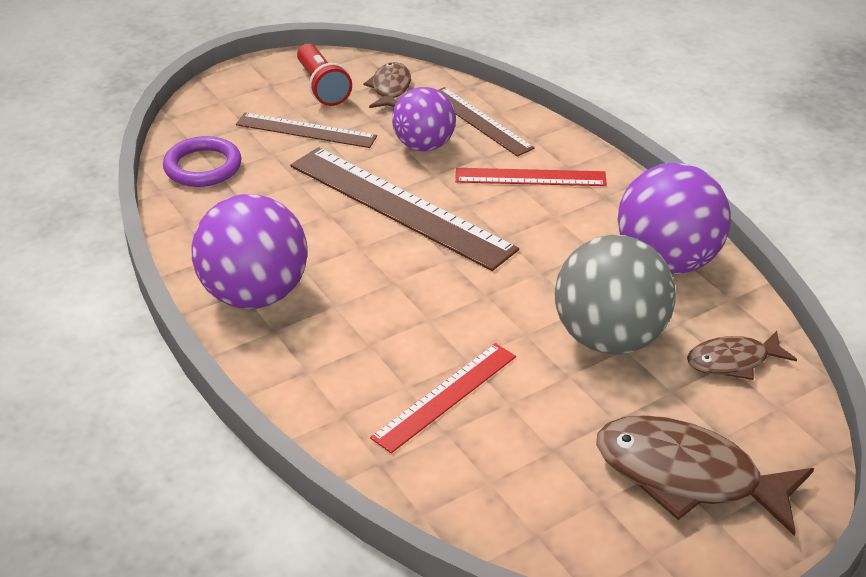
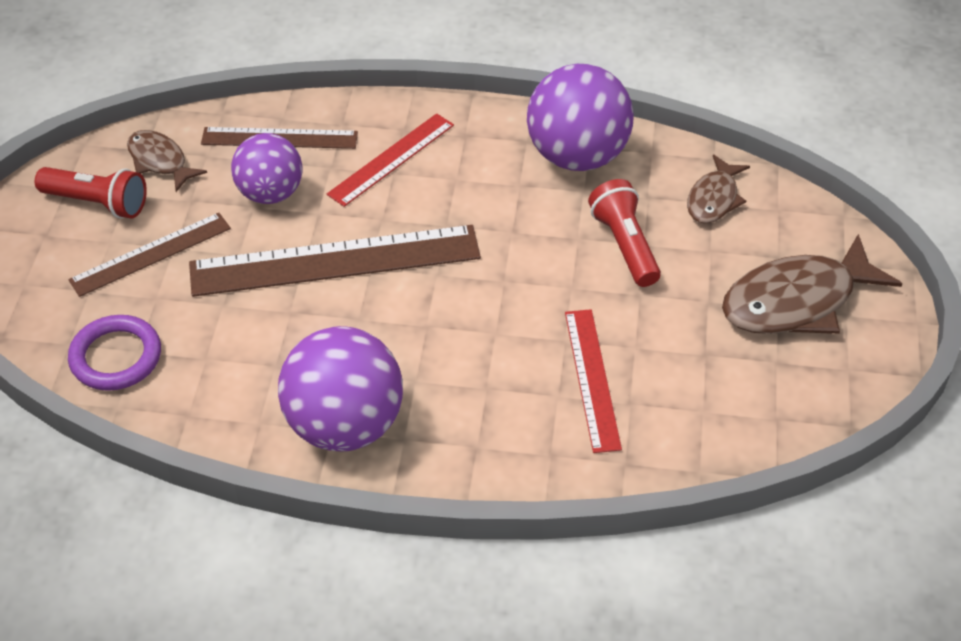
camera: 50 degrees left, 10 degrees up
(609, 338) = (625, 245): grey ball -> red flashlight

